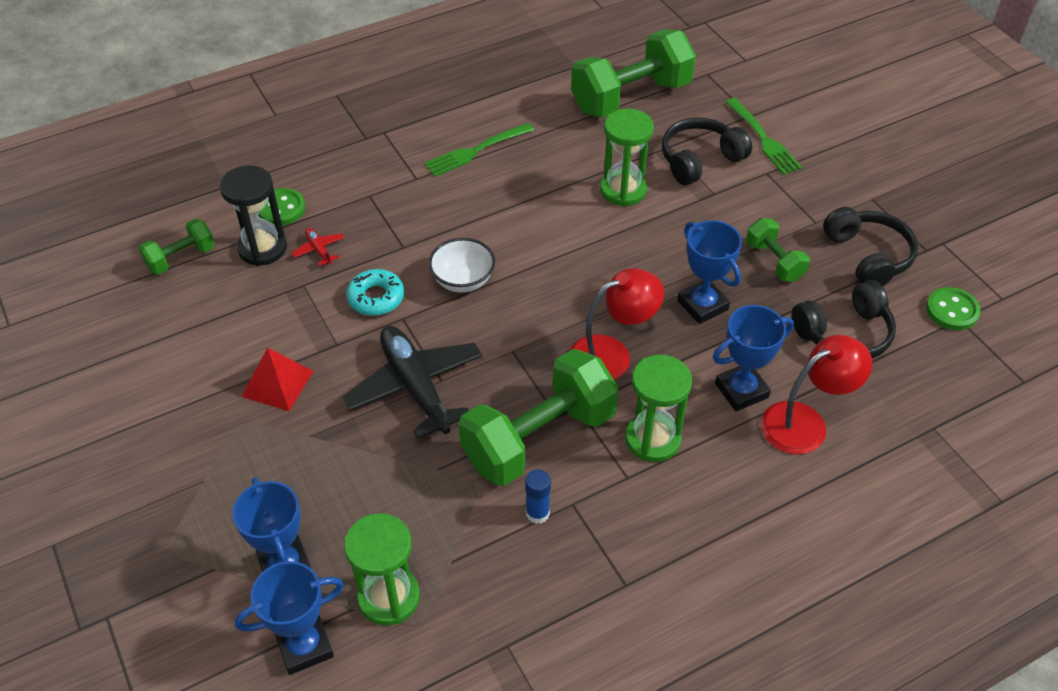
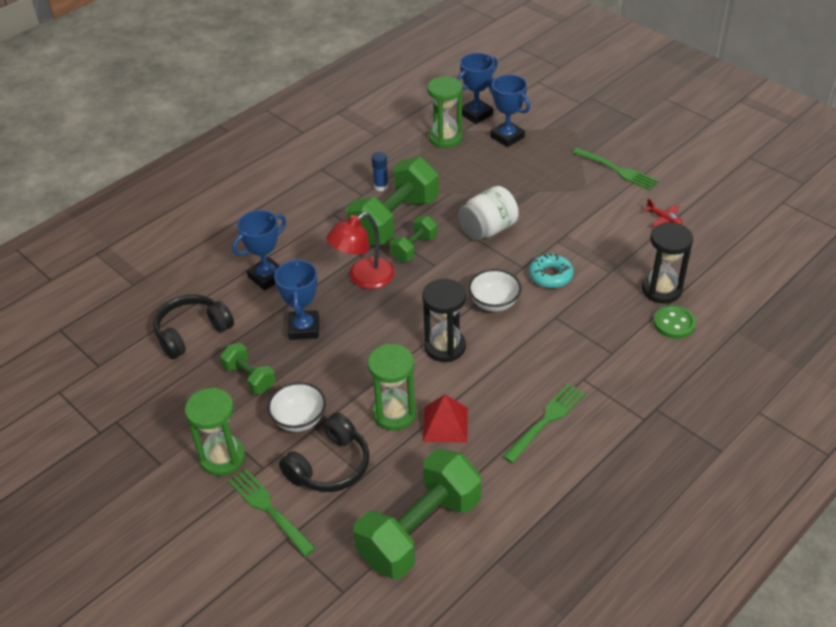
camera: 165 degrees right, 5 degrees down
(169, 441) = (617, 170): none -> green fork
(181, 258) = (714, 268): green dumbbell -> green dumbbell (414, 248)
(277, 383) = (578, 211): red pyramid -> red pyramid (445, 424)
(319, 250) = (618, 299): red plane -> red plane (664, 218)
(415, 387) = (488, 229): black plane -> white jar
(544, 243) = (445, 347): none -> black hourglass
(653, 439) = (322, 236): green hourglass -> green hourglass (223, 458)
(702, 305) = (304, 328): blue trophy -> blue trophy turned 45 degrees clockwise
(724, 207) = (299, 419): none -> white bowl
(805, 422) = (221, 268): red lamp -> none
(868, 256) = (168, 402): black headphones -> none
(952, 310) = (103, 371): green button -> none

